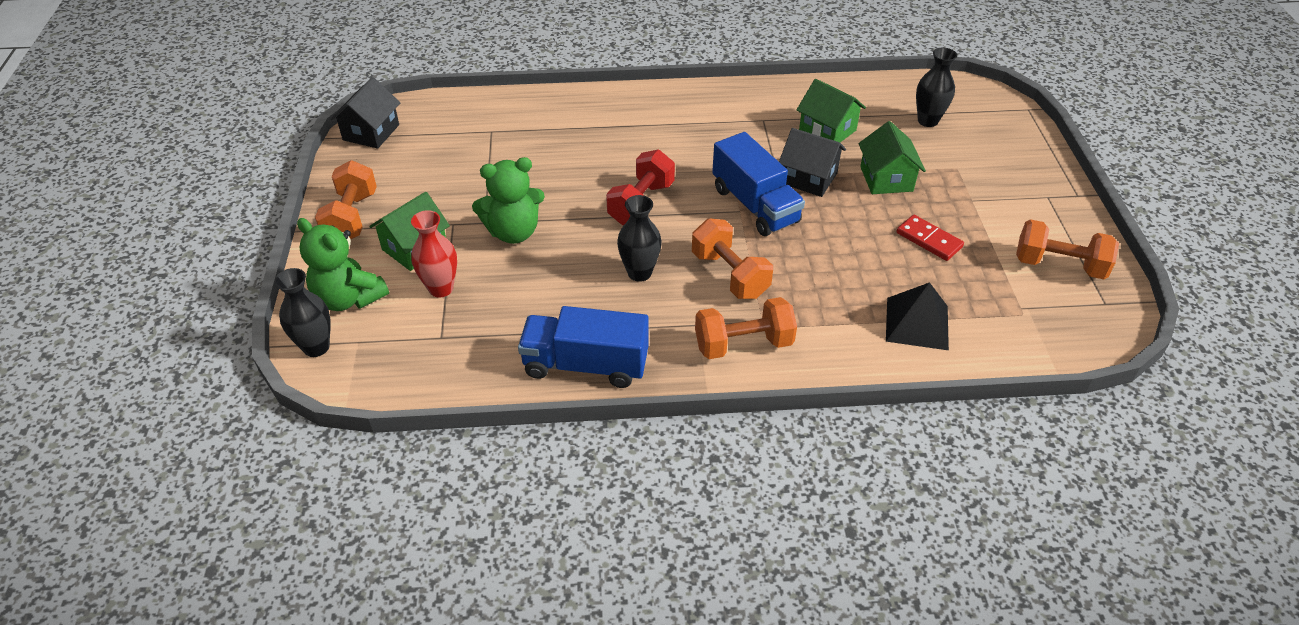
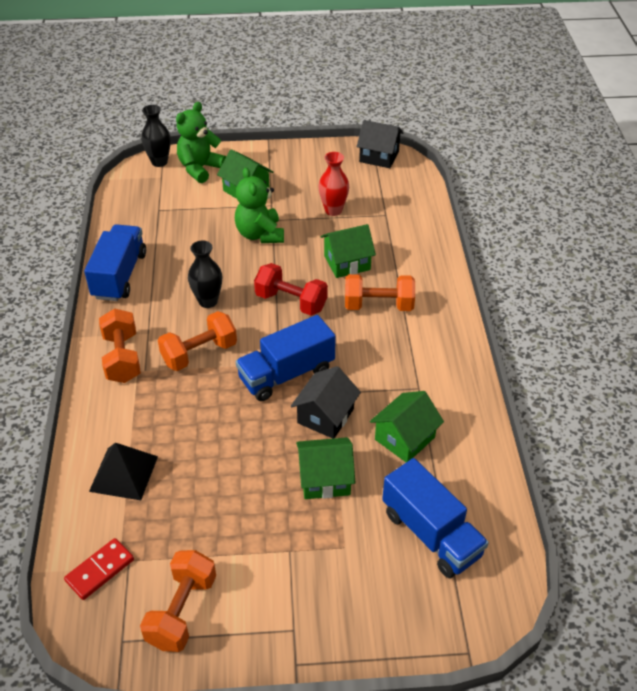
camera: 90 degrees right, 0 degrees up
(351, 218) = (280, 160): orange dumbbell -> orange dumbbell (378, 305)
(441, 288) = (204, 205): red vase -> red vase (333, 210)
(575, 161) = (347, 263): none -> green house
(927, 121) = (431, 534): black vase -> blue truck
(929, 240) = (230, 501): red domino -> red domino (100, 570)

